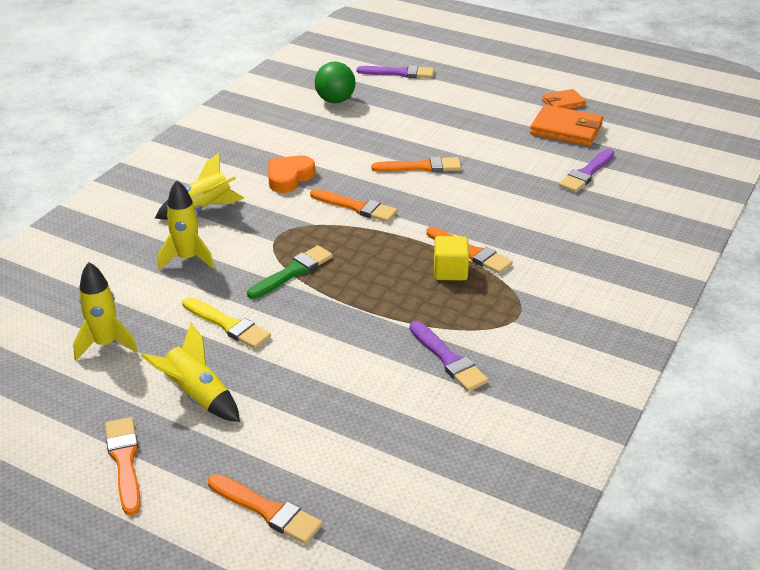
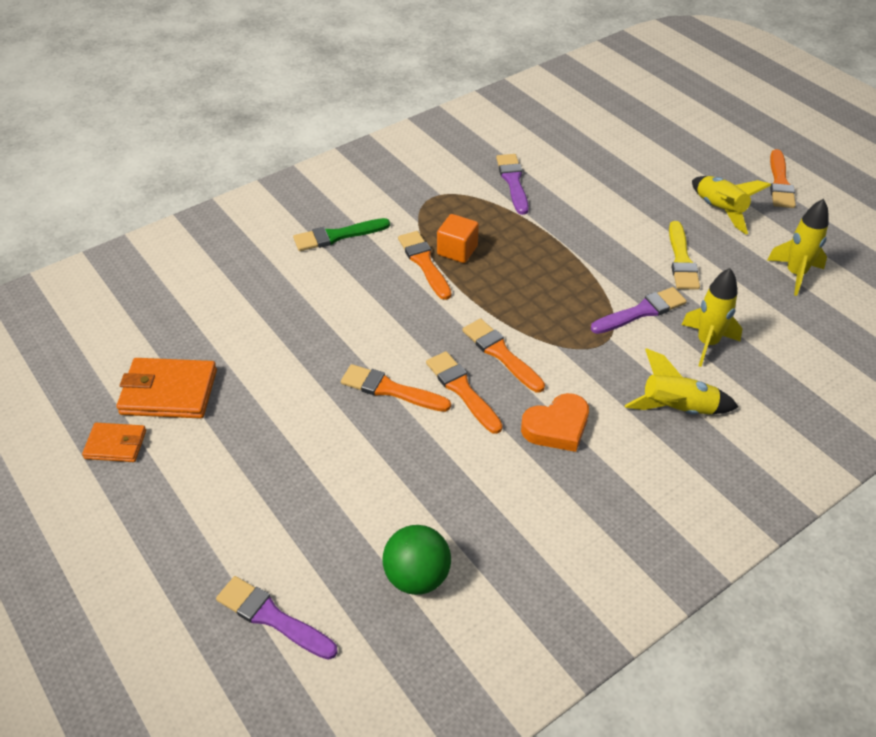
camera: 155 degrees left, 10 degrees up
(228, 325) = (681, 260): yellow brush -> yellow brush turned 150 degrees counterclockwise
(267, 510) = (686, 132): orange brush -> orange brush (462, 390)
(293, 272) = (604, 294): green brush -> green brush (337, 236)
(450, 271) = (457, 250): yellow cube -> orange cube
(566, 129) = (169, 392): orange wallet -> orange wallet turned 45 degrees counterclockwise
(586, 173) = (222, 317): purple brush -> purple brush (641, 311)

